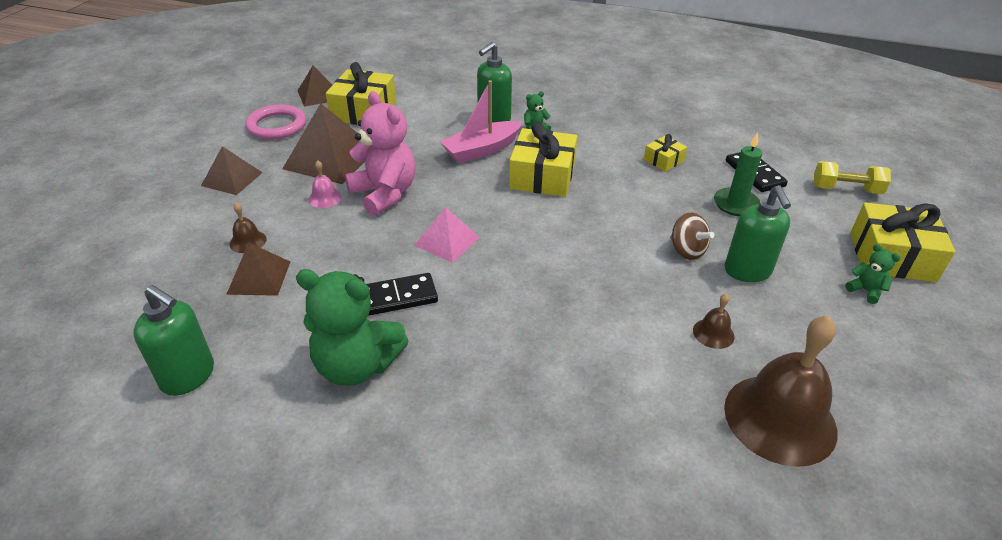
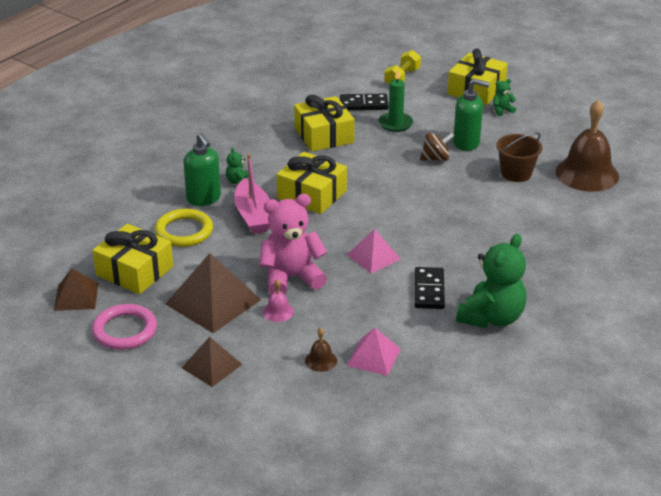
camera: 70 degrees left, 5 degrees down
(188, 376) = (473, 397): green soap dispenser -> none
(259, 277) = (374, 357): brown pyramid -> pink pyramid
(435, 120) = (184, 231): none -> yellow ring
(663, 160) = (324, 135): yellow gift -> yellow gift, size x1.95
(713, 333) = (516, 173): brown bell -> brown bucket

